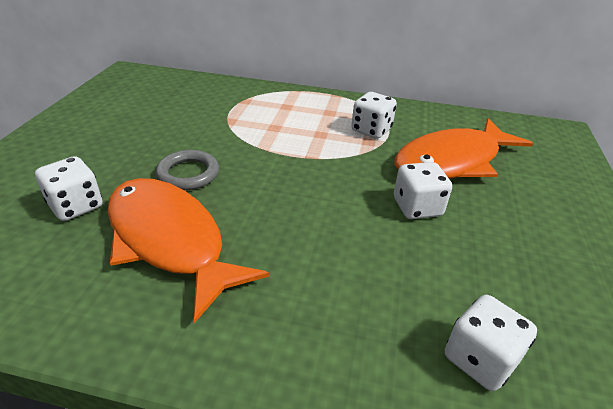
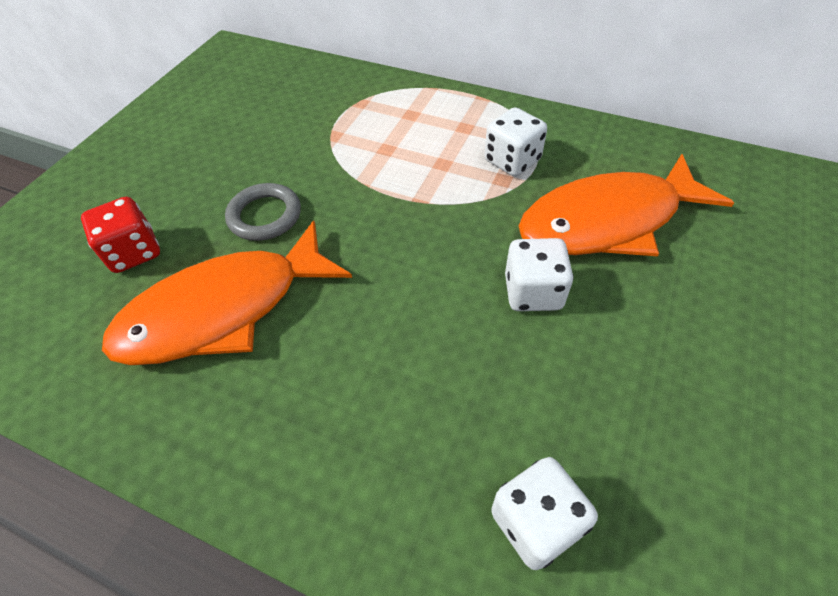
camera: 15 degrees right, 15 degrees up
(76, 206) = (134, 252): white dice -> red dice
(169, 240) = (223, 310): orange fish -> orange fish turned 90 degrees counterclockwise

